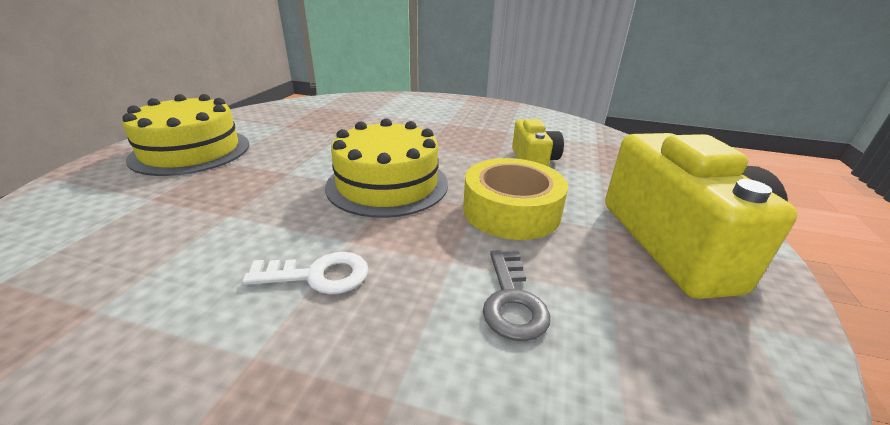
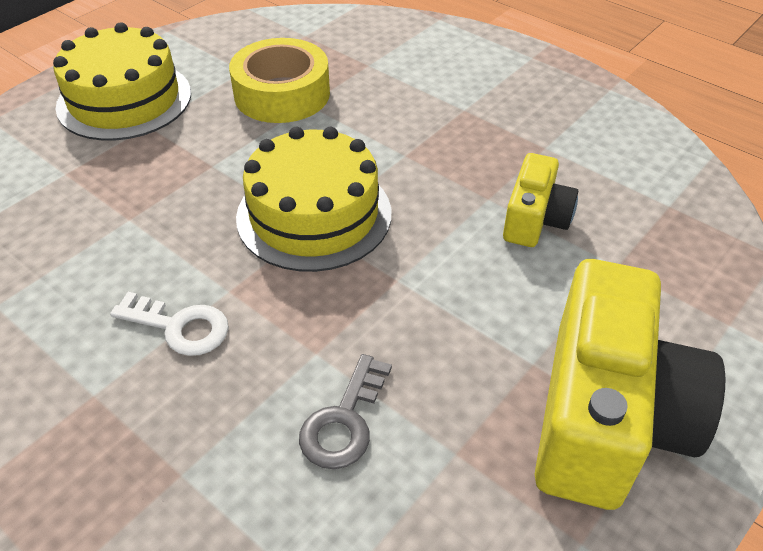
camera: 25 degrees right, 15 degrees up
(511, 211) = (434, 301): yellow tape -> yellow tape (282, 94)

